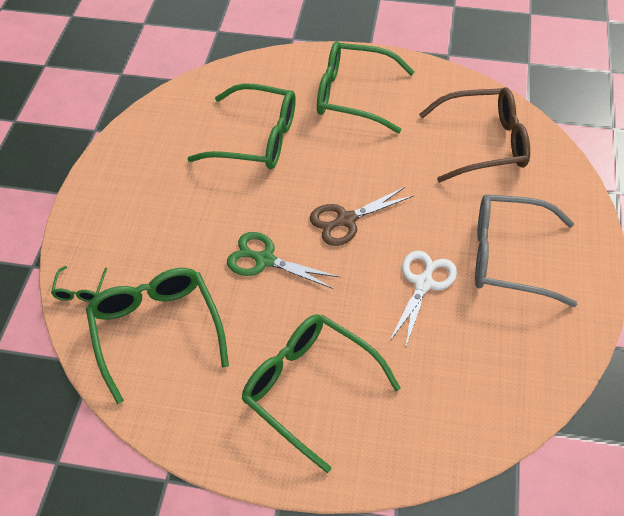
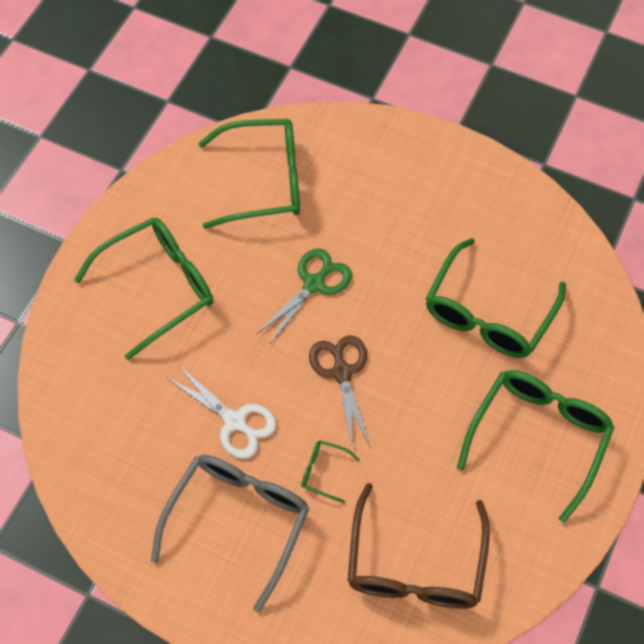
camera: 105 degrees right, 10 degrees up
(80, 290) = (330, 130): green glasses -> green glasses (323, 471)

